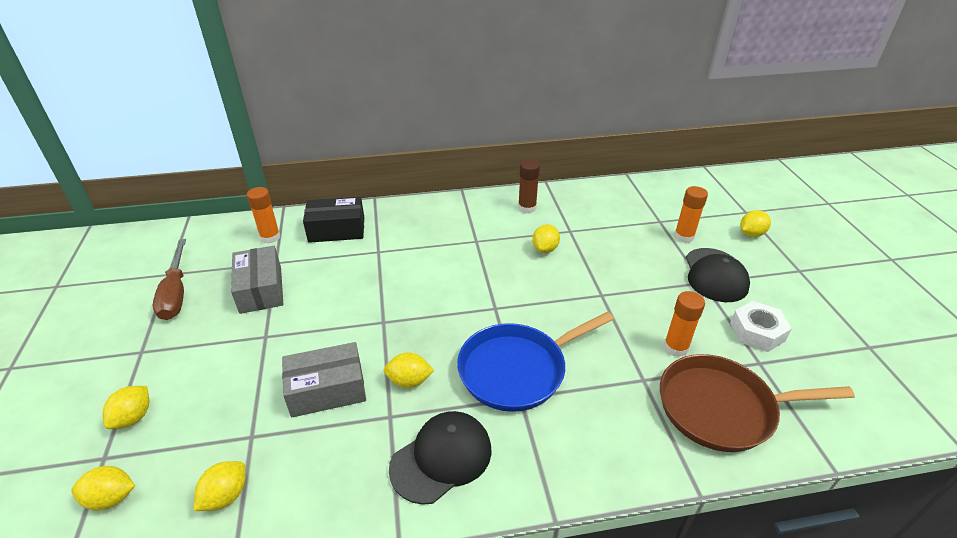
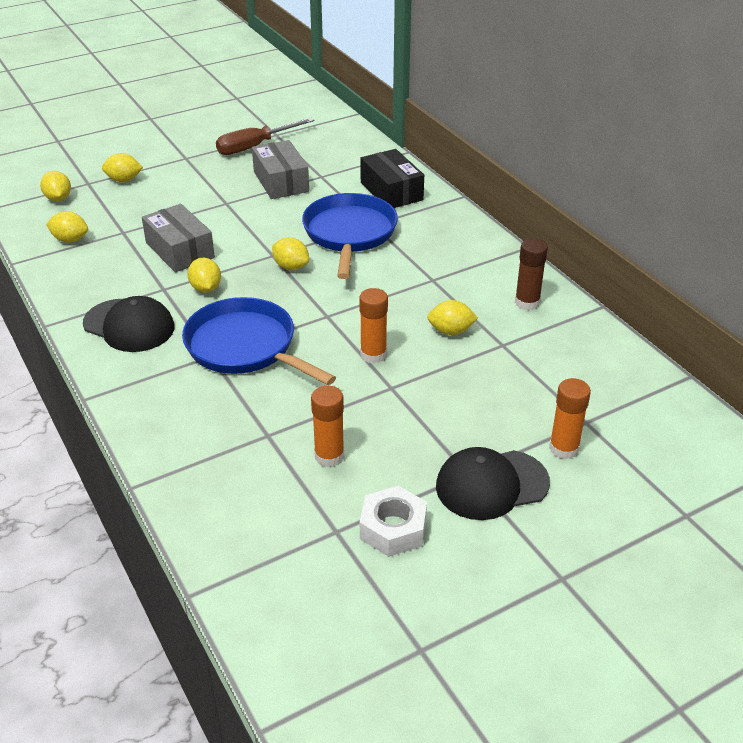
camera: 70 degrees right, 0 degrees up
(261, 289) = (281, 181): grey box -> grey box turned 75 degrees counterclockwise
(270, 237) = (355, 161): orange glue stick -> orange glue stick (373, 354)
(383, 267) = (349, 234): none -> blue pan
(722, 408) = (249, 499): brown pan -> none
(751, 234) = (624, 522): yellow lemon -> yellow lemon (291, 267)

